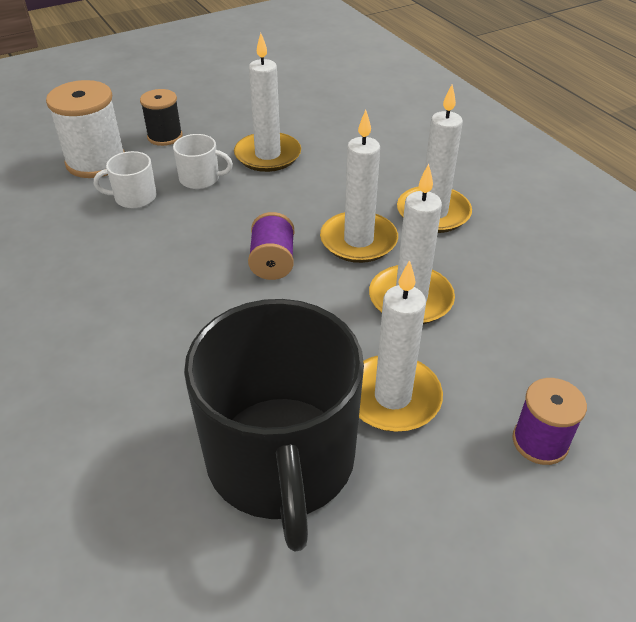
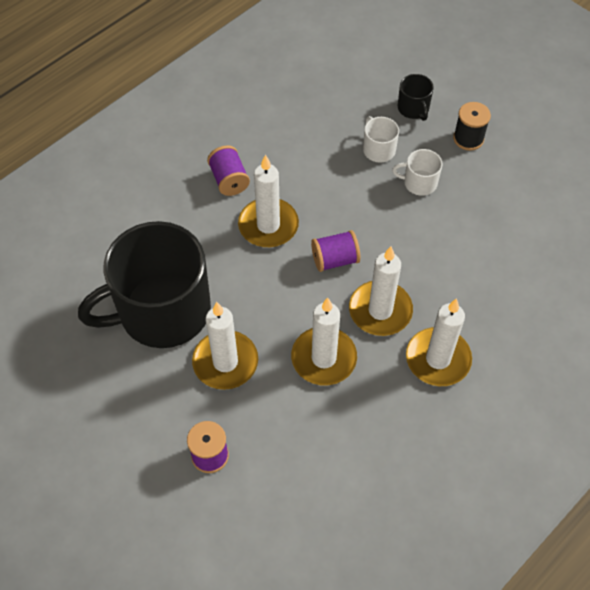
camera: 75 degrees right, 15 degrees up
(87, 338) = (229, 180): none -> purple spool
(96, 162) = (413, 108): white spool -> black mug
(200, 179) = (419, 183): white mug -> white mug turned 105 degrees clockwise
(268, 155) = (472, 218): white candle -> white candle (268, 225)

